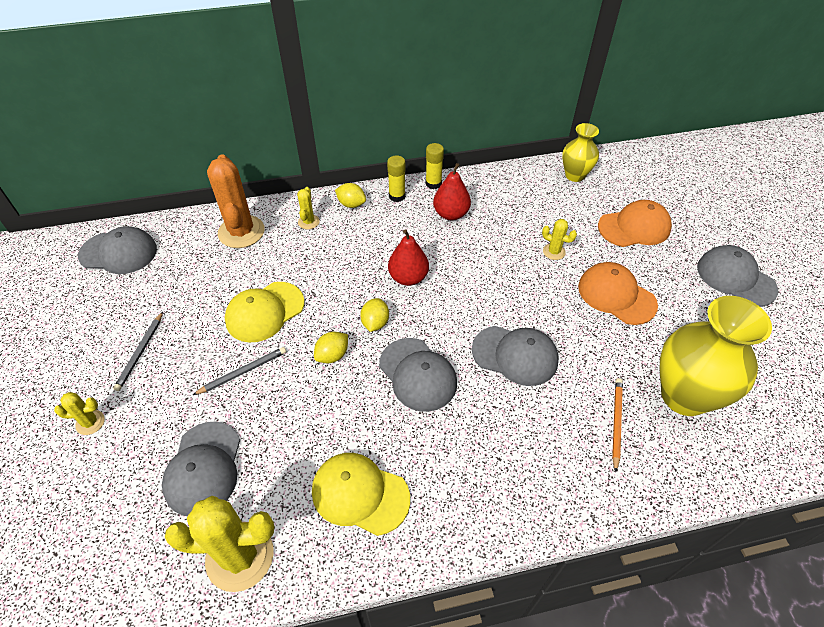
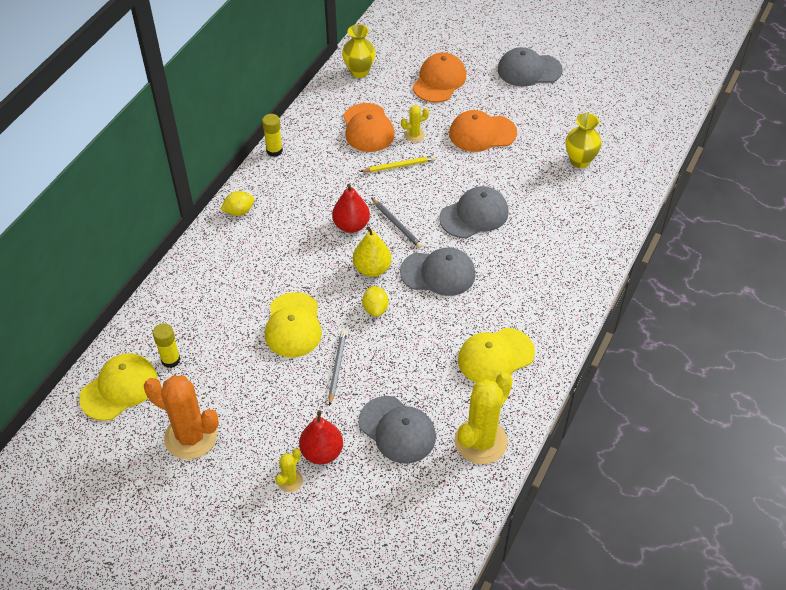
camera: 50 degrees left, 0 degrees up
(118, 252) = (119, 388): grey cap -> yellow cap
(140, 352) = (252, 421): grey pencil -> grey pencil (397, 224)
(241, 232) = (189, 295): orange cactus -> orange cactus (191, 437)
(308, 222) = (228, 248): yellow cactus -> none
(375, 323) = (372, 269): yellow lemon -> yellow pear
(397, 196) = (262, 180): yellow glue stick -> yellow glue stick (170, 360)
(451, 214) = (317, 162): red pear -> red pear (322, 452)
(508, 265) = (399, 166): none -> yellow pencil
(523, 219) = (368, 128): none -> orange cap
(616, 423) = (566, 204): orange pencil -> none
(684, 395) = (579, 161): yellow vase -> yellow vase, size x0.56

